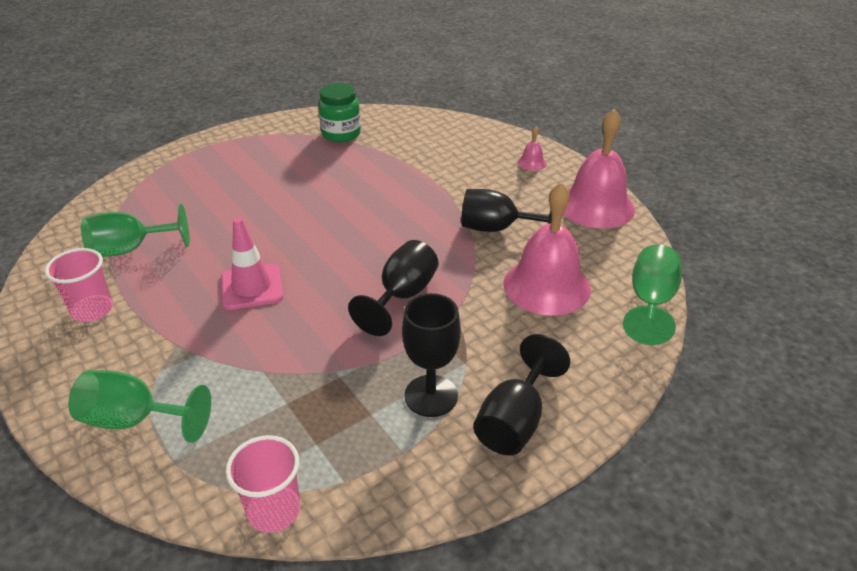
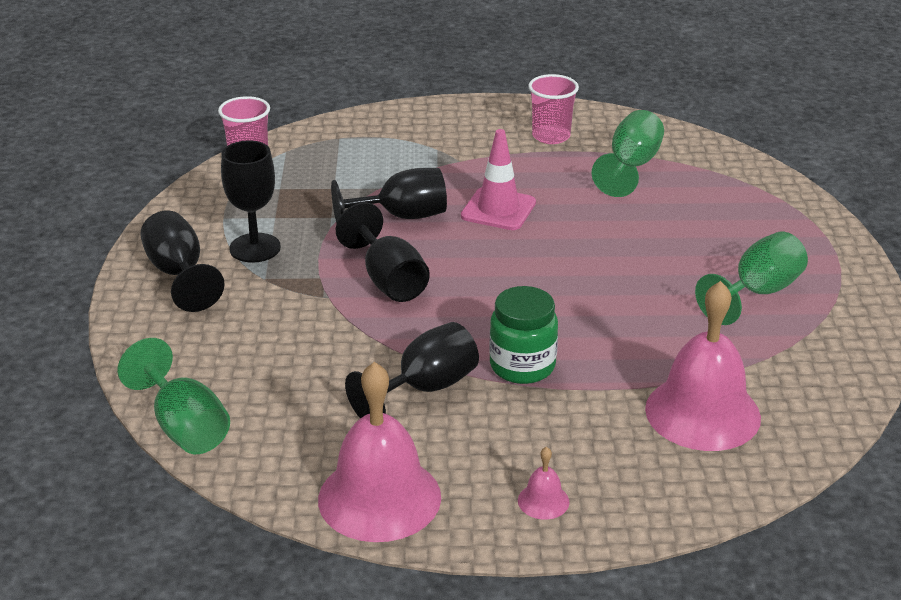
camera: 125 degrees right, 5 degrees down
(134, 420) = (395, 132): green goblet -> green goblet (758, 292)
(304, 333) = (402, 216): none -> black goblet
(341, 134) = (786, 362): green jar -> green jar (522, 366)
(546, 286) = (294, 372): pink bell -> pink bell (702, 413)

